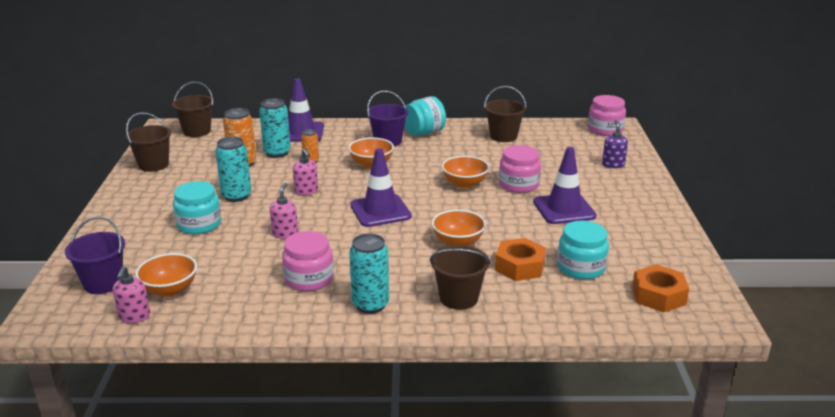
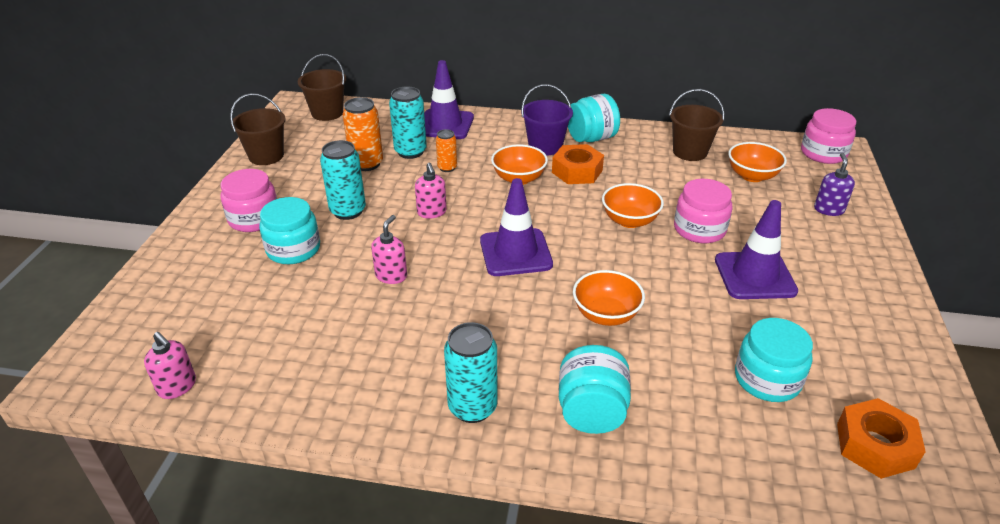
camera: 10 degrees right, 10 degrees up
(103, 283) = (157, 328): purple bucket -> none
(134, 316) = (177, 386): pink soap dispenser -> pink soap dispenser turned 60 degrees counterclockwise
(170, 289) = (231, 348): orange bowl -> orange bowl (752, 176)
(309, 279) = (404, 353): pink jar -> pink jar (254, 219)
(459, 298) = (591, 411): brown bucket -> turquoise jar
(520, 266) = (682, 366): orange nut -> orange nut (577, 171)

